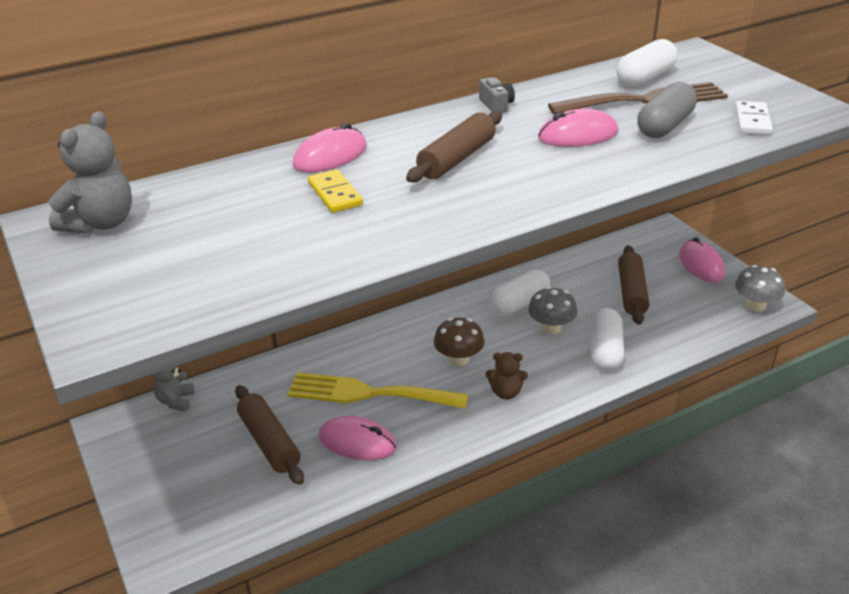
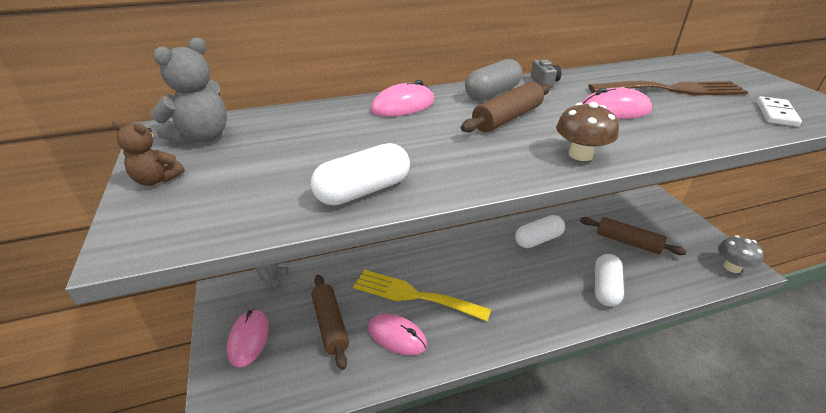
camera: 10 degrees right, 0 degrees up
(335, 194) = (398, 135): yellow domino -> none
(459, 359) = (487, 277): brown mushroom -> brown mushroom (580, 154)
(506, 392) = (521, 312): brown teddy bear -> brown teddy bear (156, 180)
(551, 328) = (562, 262): grey mushroom -> none
(631, 292) = (628, 242): brown rolling pin -> brown rolling pin turned 75 degrees counterclockwise
(645, 78) = (669, 74): white capsule -> white capsule (363, 191)
(664, 126) = (693, 110): grey capsule -> grey capsule (492, 93)
(701, 264) = (684, 227): pink mouse -> pink mouse (248, 339)

